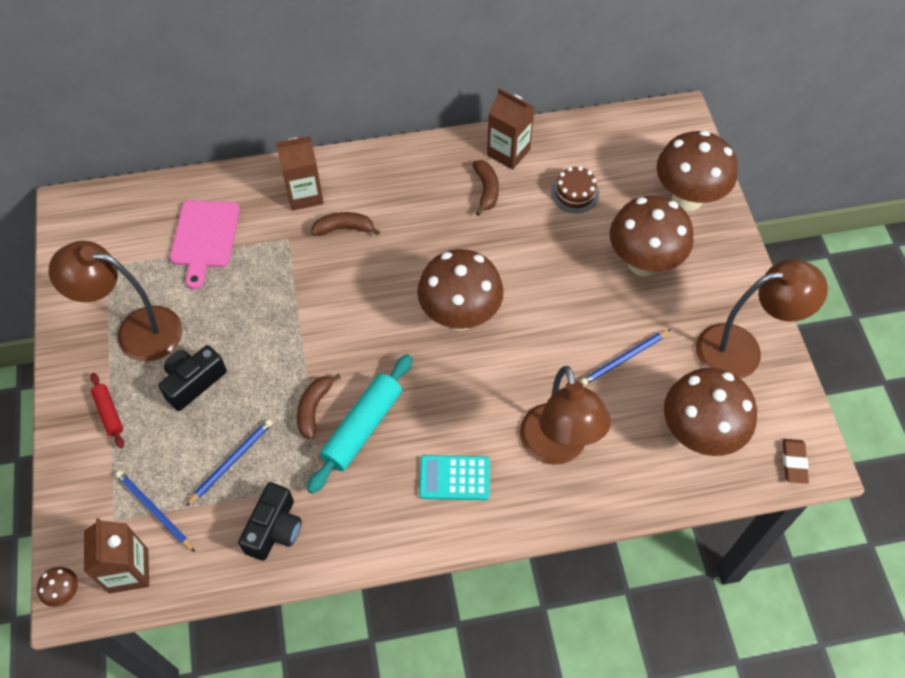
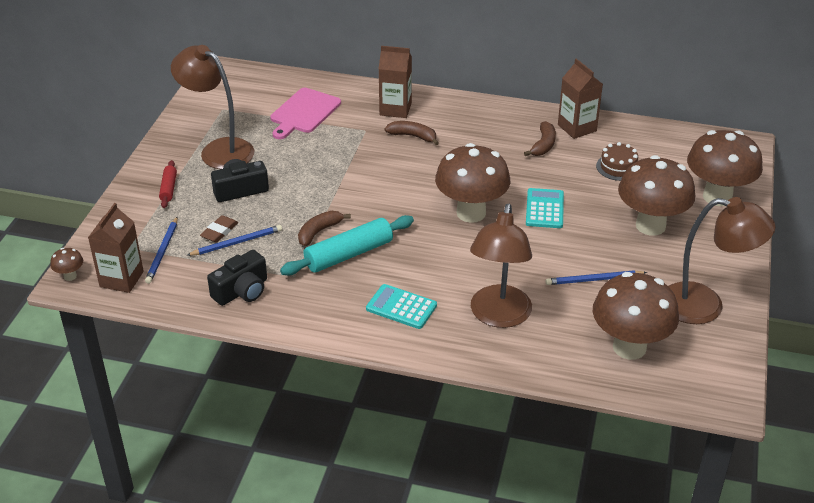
camera: 25 degrees right, 20 degrees down
(154, 511) = (162, 252): blue pencil -> blue pencil turned 150 degrees counterclockwise
(531, 281) = (544, 209): none -> turquoise calculator
(794, 462) = (706, 393): brown eraser -> brown eraser (219, 231)

